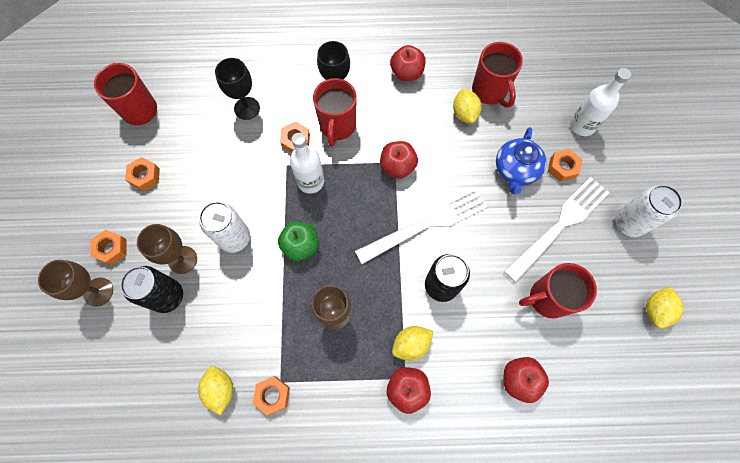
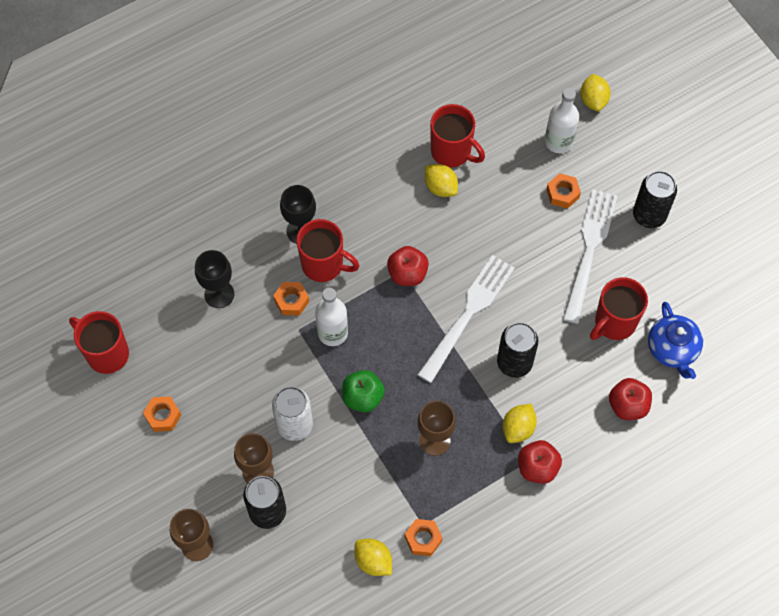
camera: 30 degrees left, 5 degrees down
(112, 249) = (180, 500): orange nut -> none
(337, 126) = (324, 265): red mug -> red mug turned 45 degrees counterclockwise
(407, 73) = (358, 174): red apple -> none
(515, 170) = (520, 218): blue teapot -> blue teapot (672, 349)
(629, 223) = (649, 215): white can -> black can
(655, 310) = (710, 282): yellow lemon -> yellow lemon (593, 100)

